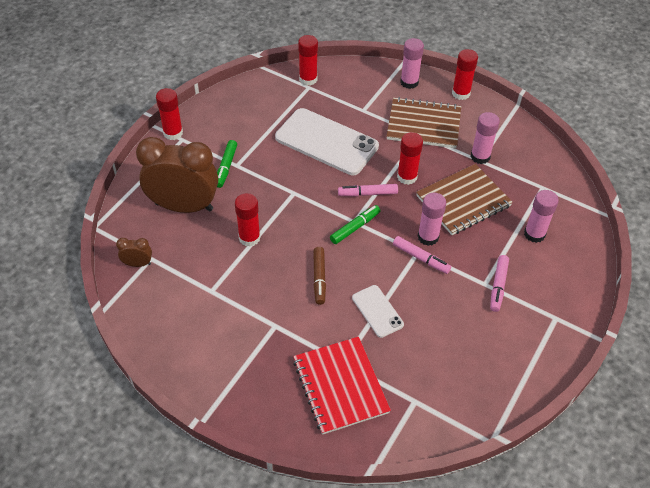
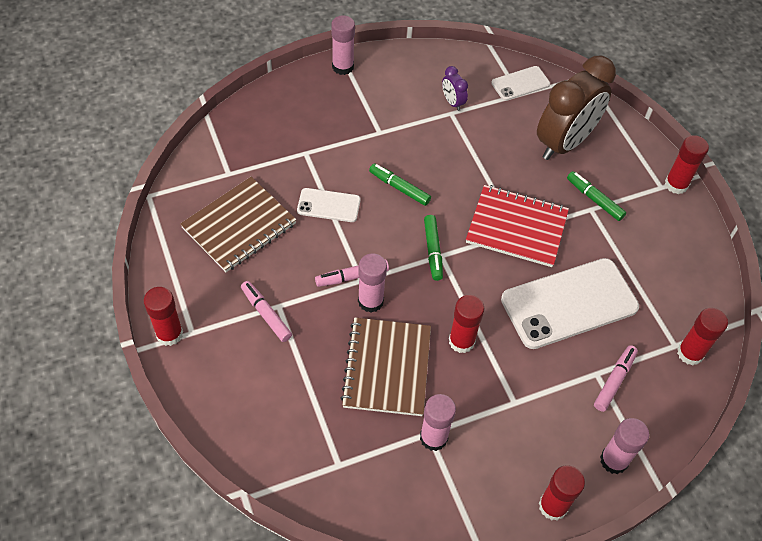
camera: 125 degrees right, 5 degrees up
(138, 264) = (520, 83): brown clock -> white phone
(198, 296) = (452, 102): none -> purple clock
(249, 238) = (487, 167): red glue stick -> red glue stick (169, 334)
(319, 278) = (399, 188): brown marker -> green marker
(340, 386) = (287, 138): red notebook -> red notebook (516, 227)
(367, 193) = (467, 290): pink marker -> pink marker (614, 381)
(423, 124) = (528, 418): brown notebook -> brown notebook (239, 226)
(534, 234) = (290, 398): pink glue stick -> pink glue stick (343, 67)

